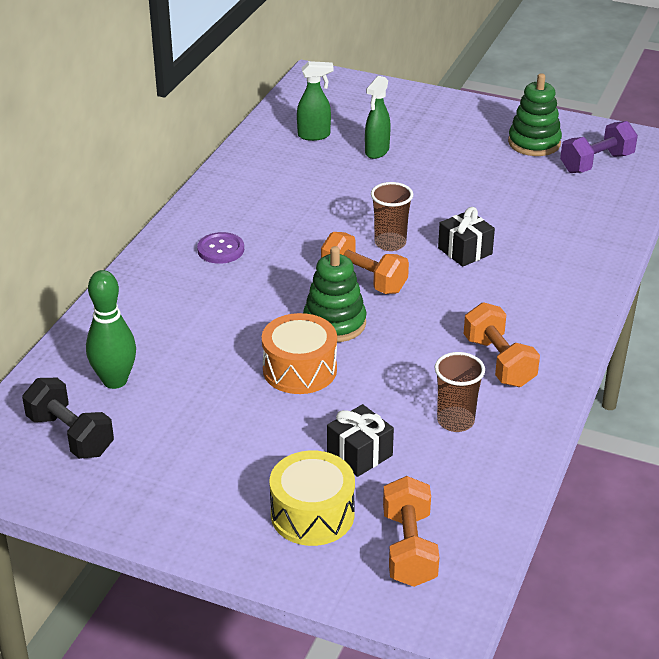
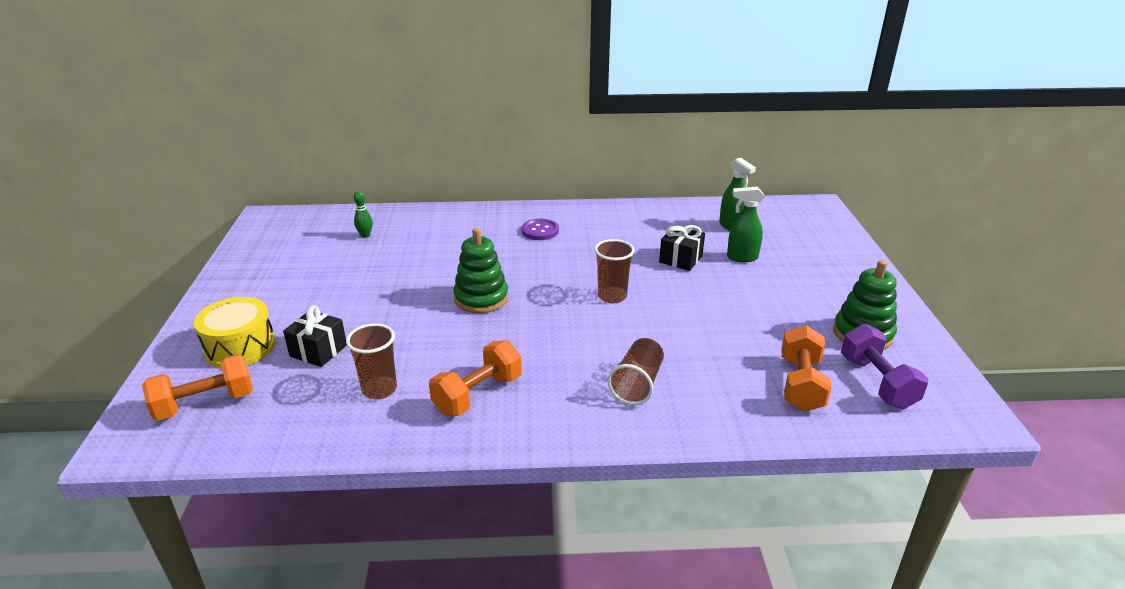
camera: 65 degrees right, 5 degrees down
(70, 435) = (303, 237): black dumbbell -> none
(115, 381) = (365, 235): green bowling pin -> green bowling pin, size x0.51
(299, 369) = (413, 298): orange drum -> none
(364, 279) = (549, 297): orange dumbbell -> orange dumbbell (800, 384)
(465, 251) = (635, 336): black gift -> black gift (680, 259)
(535, 271) = (637, 384): none -> brown cup
(596, 163) = (877, 382): purple dumbbell -> purple dumbbell turned 45 degrees clockwise

